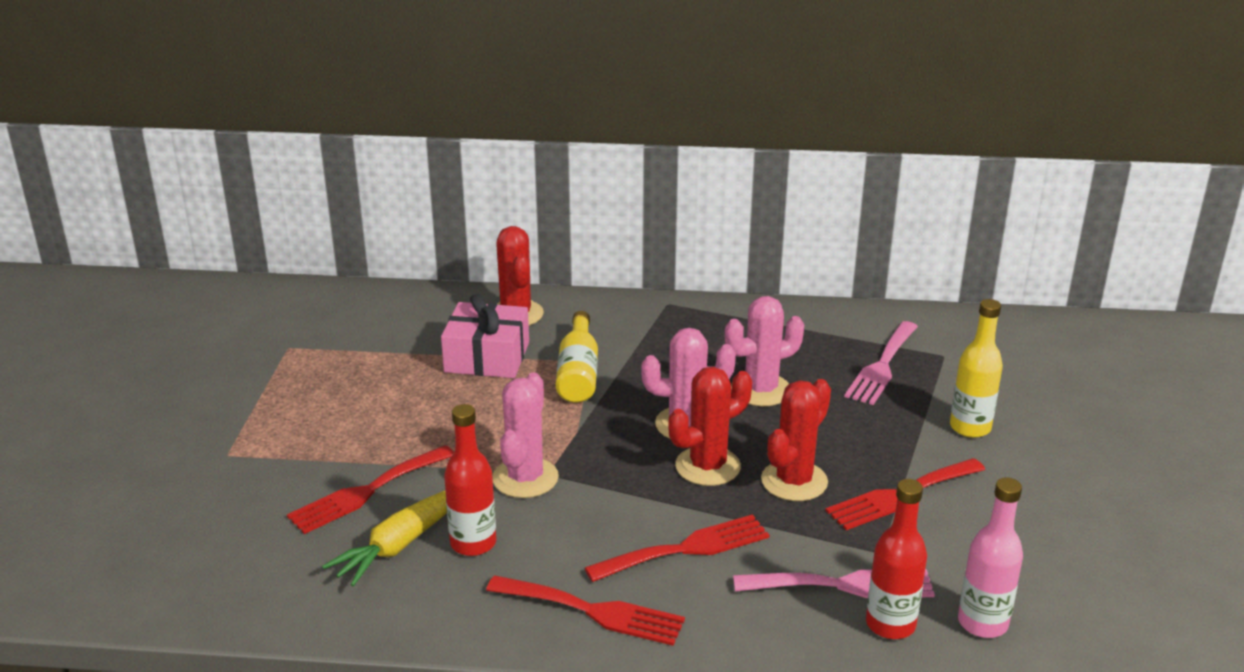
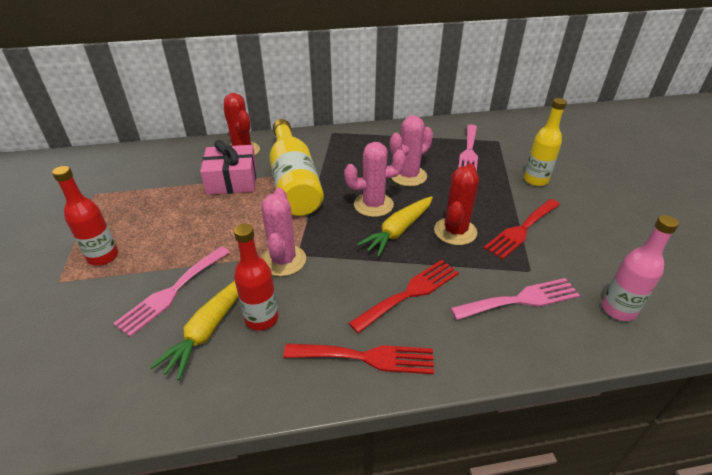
camera: 15 degrees left, 10 degrees up
(367, 492) = (172, 292): red fork -> pink fork
(578, 373) = (294, 182): yellow bottle -> yellow bottle, size x1.65
(707, 466) = (398, 231): red cactus -> yellow carrot
(890, 624) = (565, 323): red bottle -> red bottle (103, 257)

